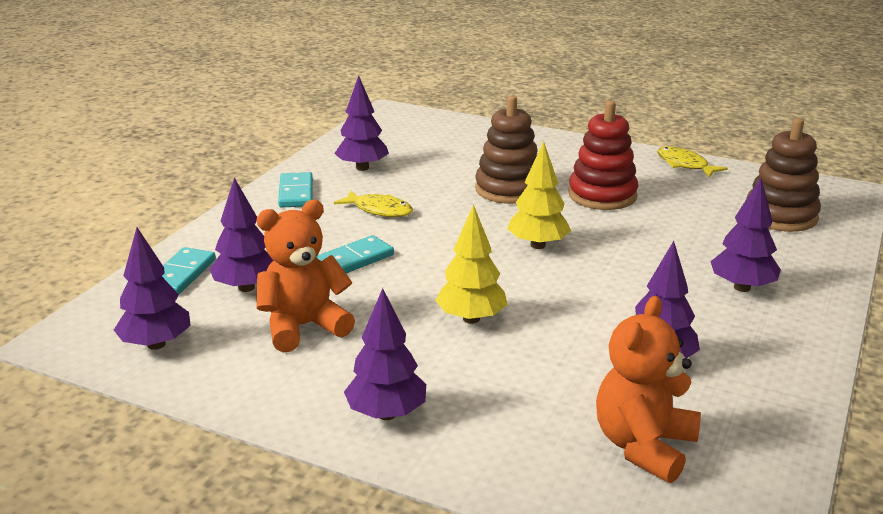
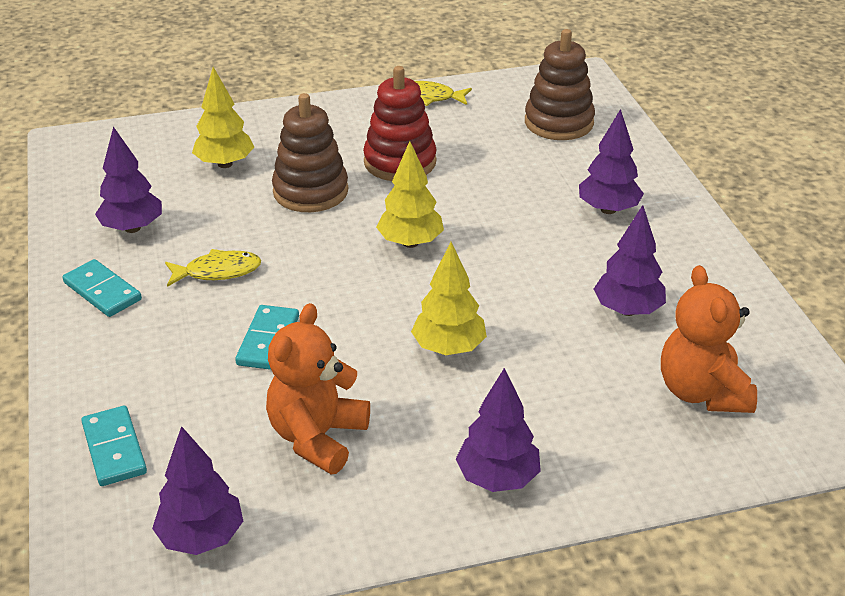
camera: 40 degrees left, 10 degrees up
(246, 287) = (204, 426): purple tree -> none
(472, 154) = (225, 164): none -> yellow tree

